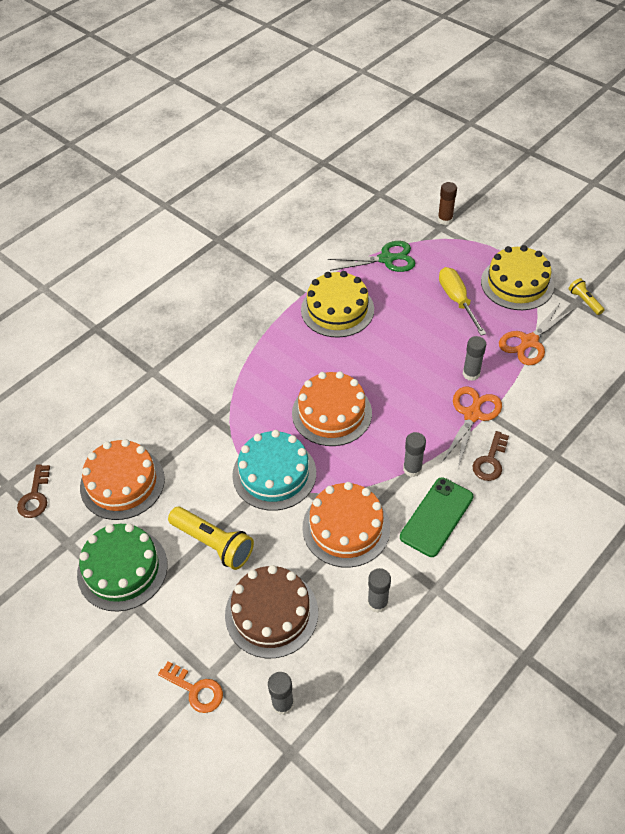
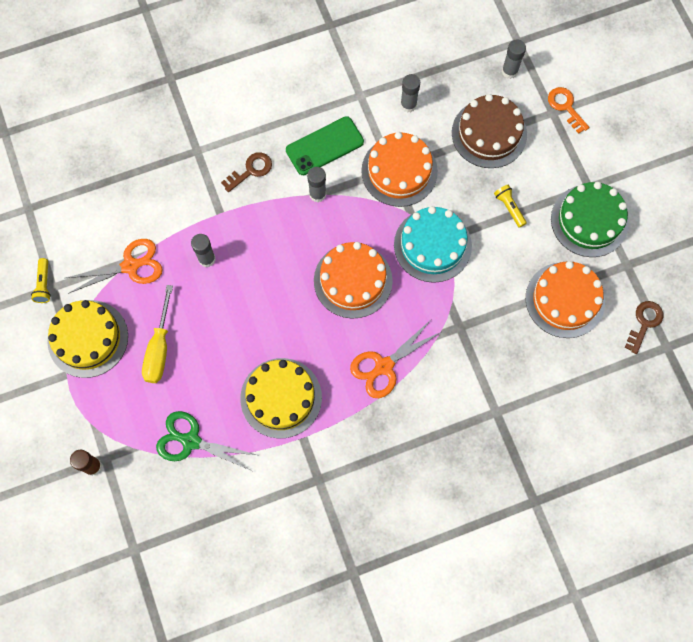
camera: 155 degrees left, 20 degrees up
(214, 543) = (509, 208): yellow flashlight -> yellow flashlight, size x0.55
(472, 414) = (235, 219): orange scissors -> orange scissors (383, 366)

